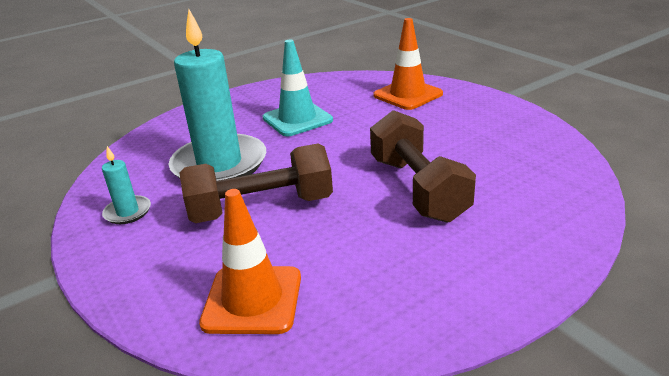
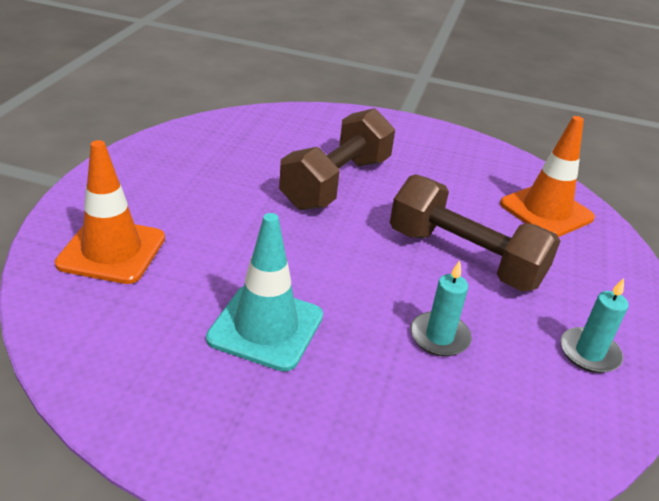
camera: 135 degrees left, 5 degrees up
(219, 164) = (439, 337): turquoise candle -> turquoise candle, size x0.44

